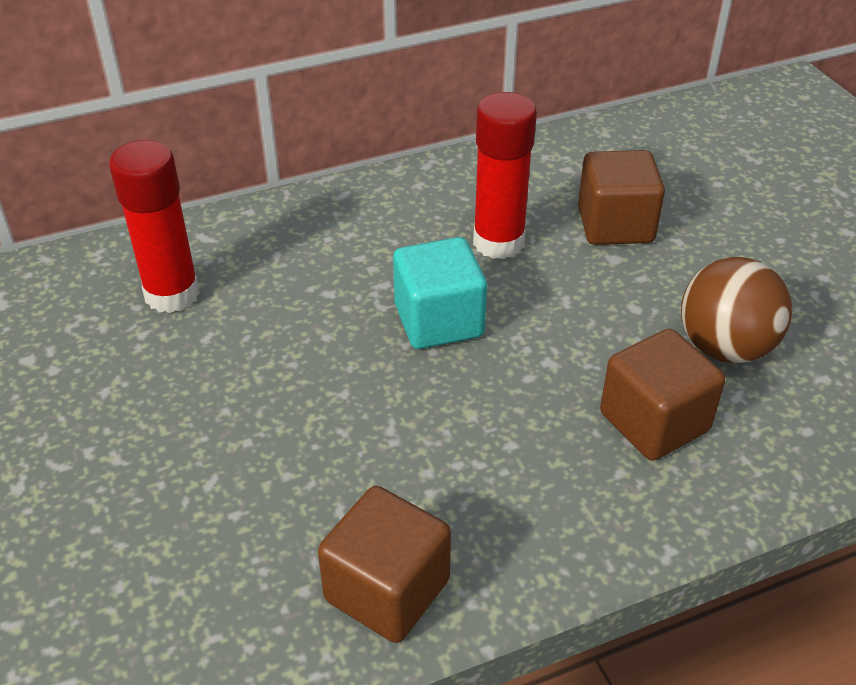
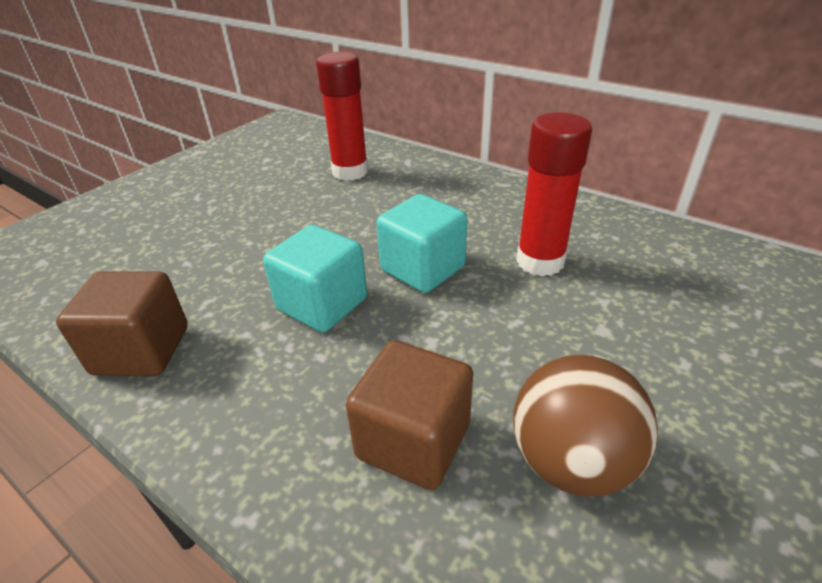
camera: 60 degrees right, 5 degrees down
(432, 416) = (322, 304): none -> turquoise cube
(615, 225) = (647, 314): brown cube -> none

